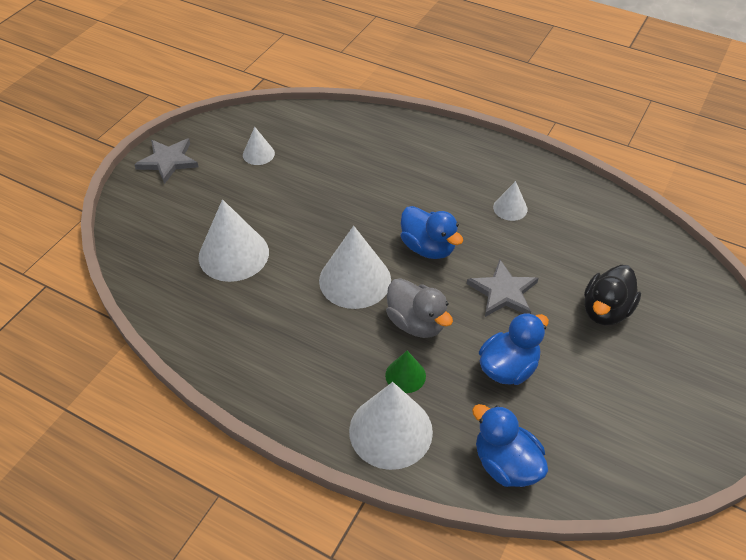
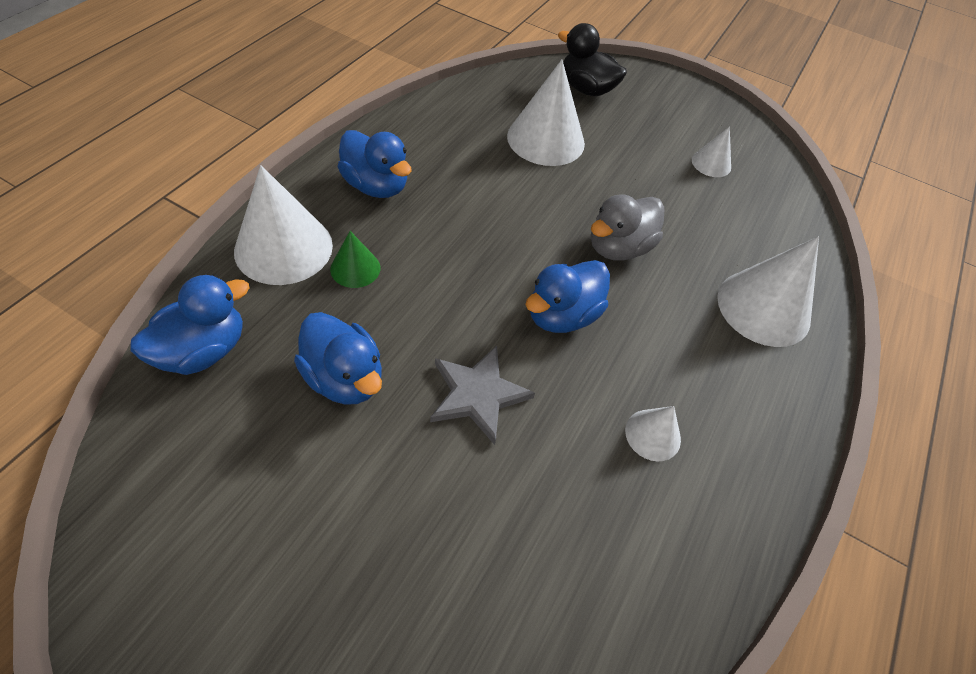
camera: 85 degrees right, 5 degrees up
(168, 161) = (682, 95): grey star -> none
(306, 373) = (376, 186): none -> blue duck
(355, 280) = (506, 235): white cone -> white cone (763, 307)
(416, 323) = (432, 287): grey duck -> grey duck (618, 247)
(605, 310) = (429, 540): black duck -> black duck (586, 89)

